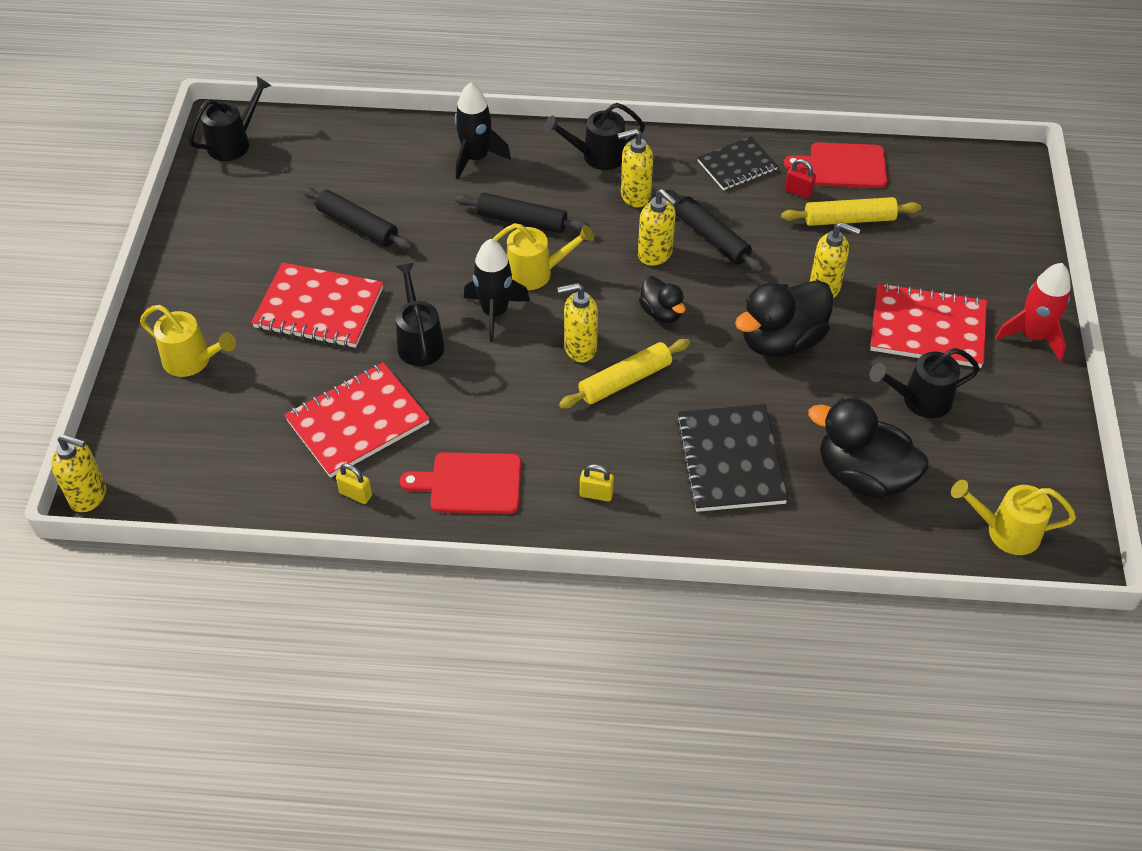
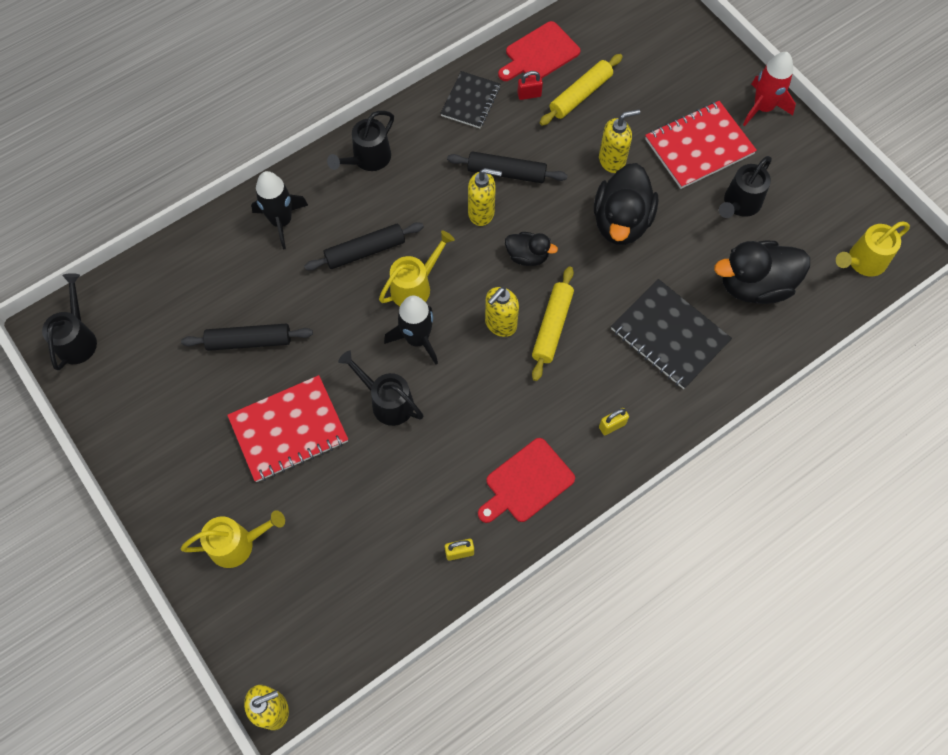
camera: 40 degrees left, 15 degrees up
(357, 422) = (406, 497): red notebook -> none
(635, 196) = (424, 174): yellow soap dispenser -> none

